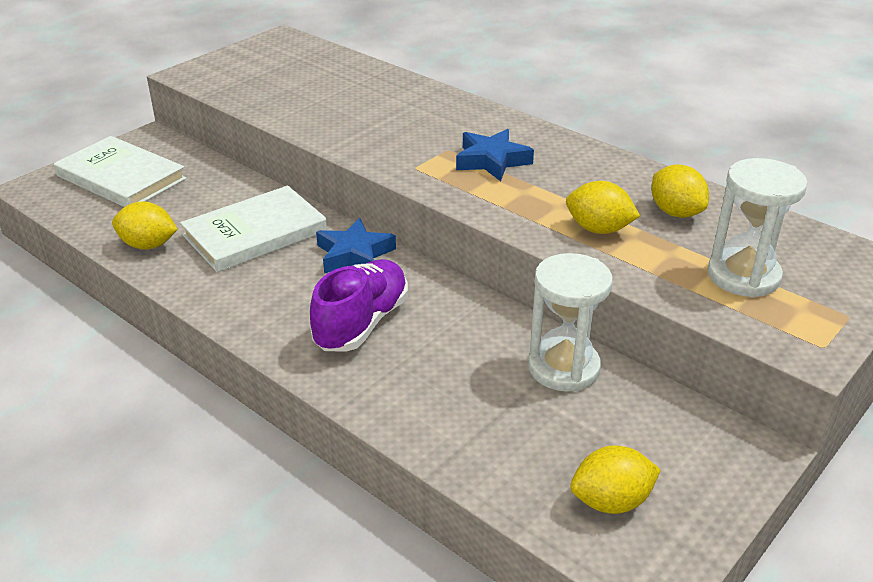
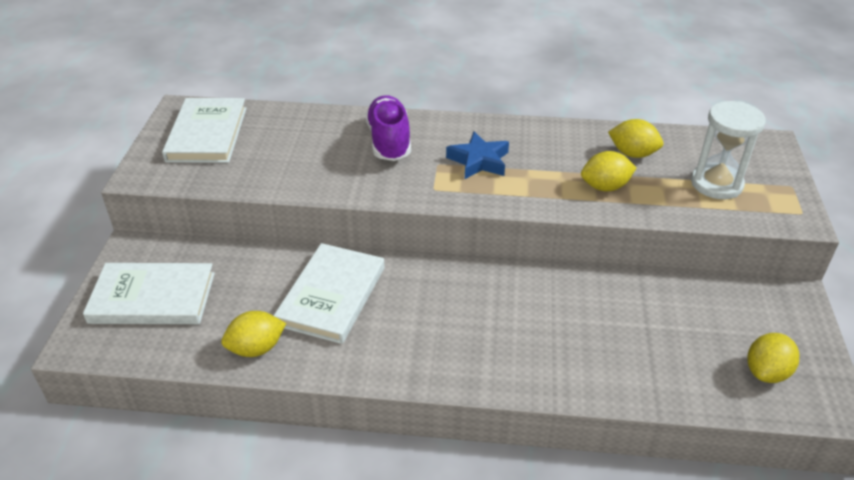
camera: 35 degrees left, 5 degrees up
(277, 61) = (207, 134): none -> white book
(354, 254) = (426, 278): blue star -> none
(361, 323) = (494, 330): purple shoe -> purple shoe (389, 141)
(563, 368) = (648, 296): white hourglass -> none

